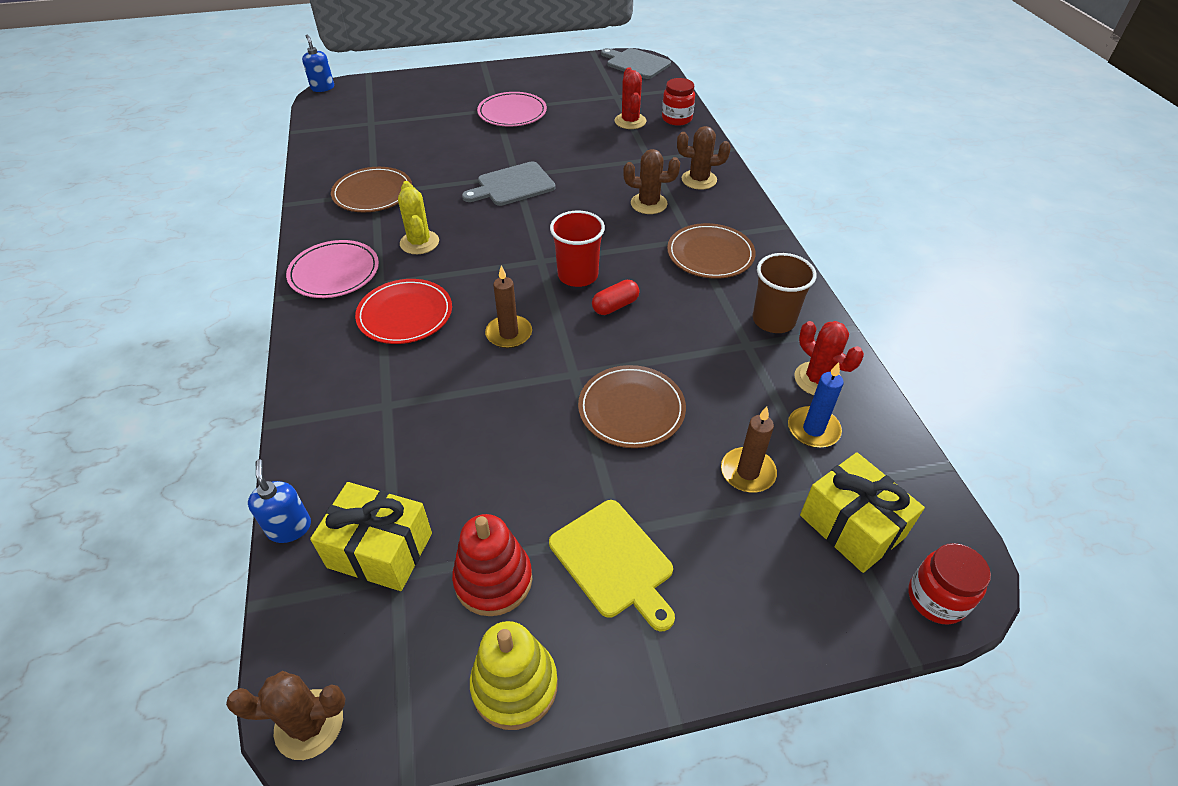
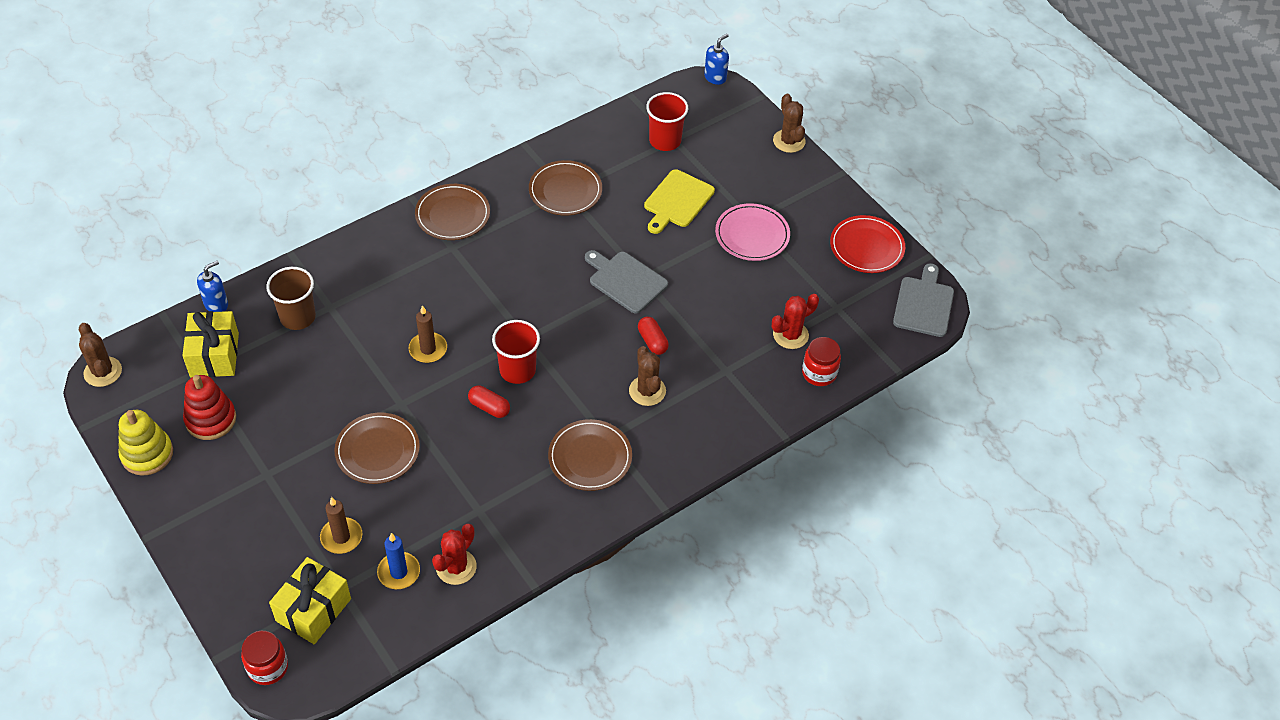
camera: 65 degrees right, 5 degrees up
(334, 272) = (452, 215): pink plate -> brown plate
(367, 127) = (665, 140): none -> red cup
(405, 314) = (423, 278): red plate -> red plate (866, 247)
(419, 242) = (513, 250): yellow cactus -> none
(593, 188) = (652, 341): none -> red capsule
(614, 561) = (242, 478): yellow cutting board -> yellow cutting board (677, 201)
(699, 180) = (709, 420): brown cactus -> brown cactus (789, 141)
(773, 320) = (518, 523): brown cup -> brown cup (297, 317)

